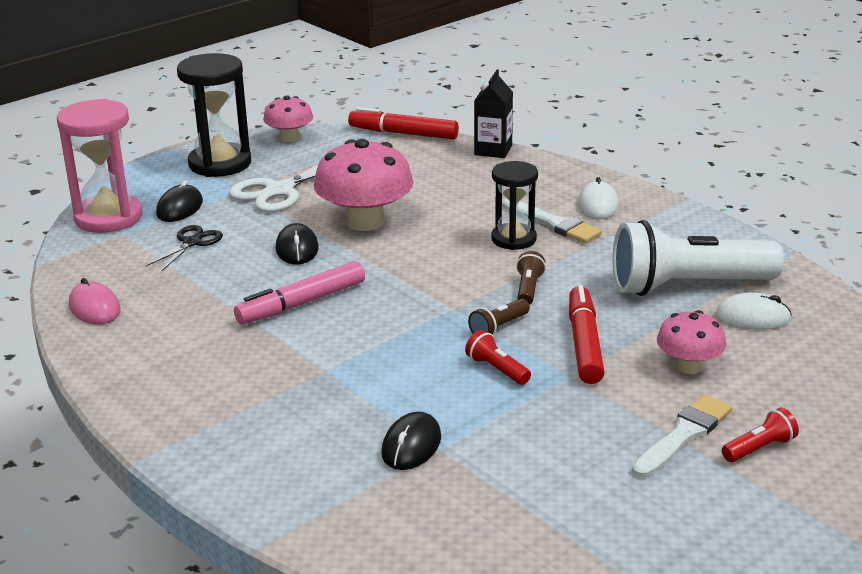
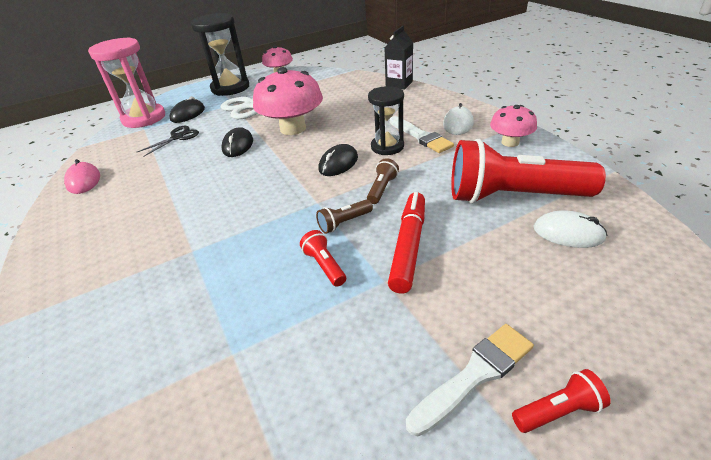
camera: 15 degrees right, 10 degrees up
(302, 303) = (214, 188): pink marker -> none
(404, 133) = (348, 73): red marker -> none
(411, 445) = (210, 346): black mouse -> black mouse (338, 163)
(687, 286) = (513, 196): white flashlight -> red flashlight
(689, 366) = (498, 282): pink mushroom -> pink mushroom (510, 142)

